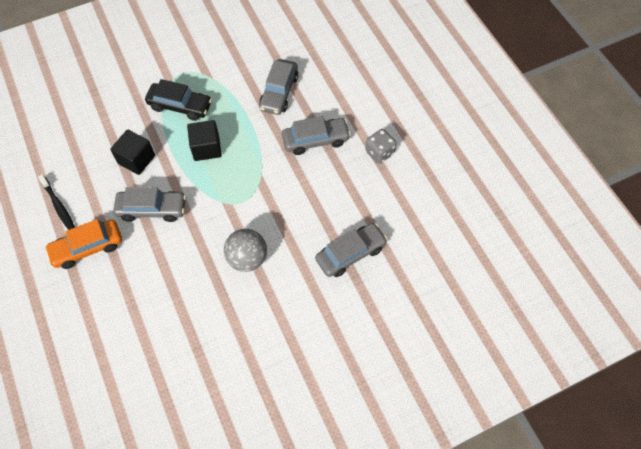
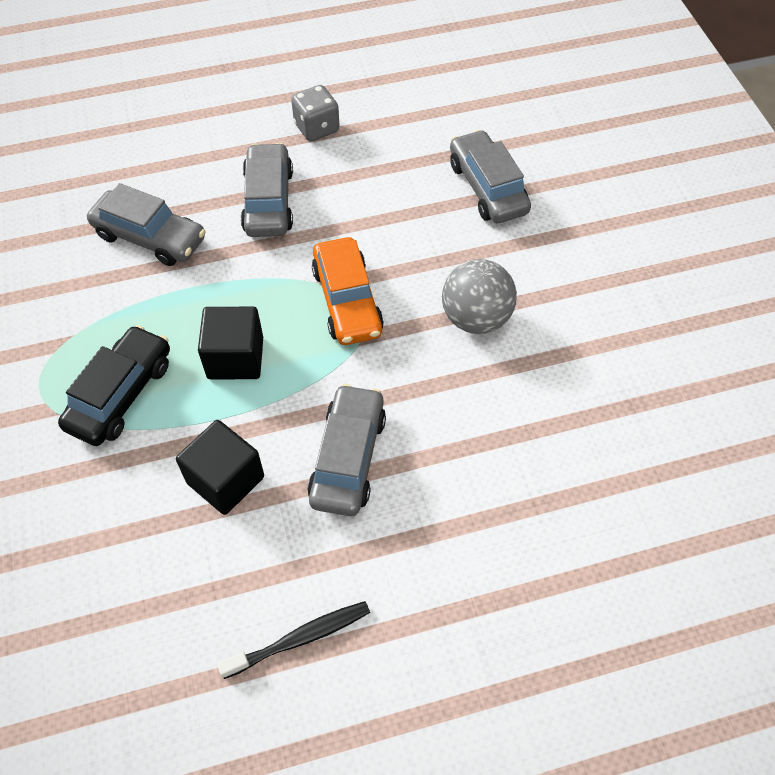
camera: 80 degrees left, 5 degrees down
(87, 247) = (411, 580): orange car -> orange car (347, 301)

